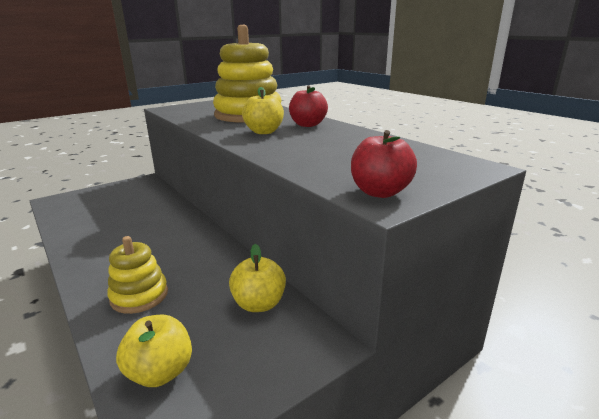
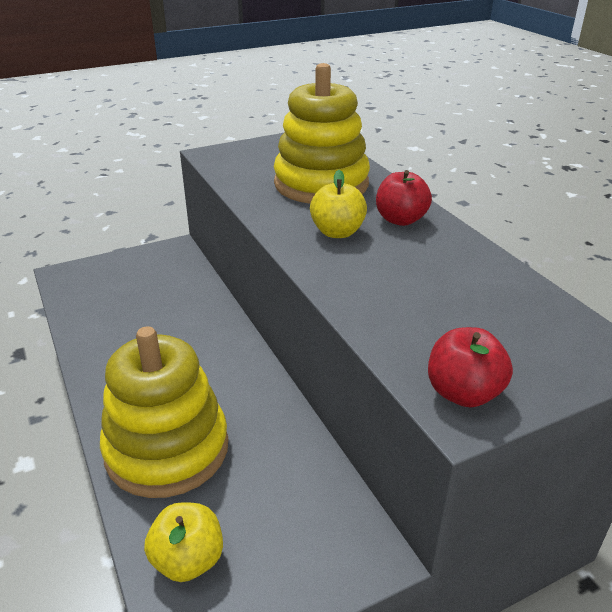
camera: 10 degrees right, 10 degrees up
(139, 296) = (167, 449): yellow stacking toy -> yellow stacking toy, size x1.88
(259, 304) = (304, 483): yellow apple -> none

